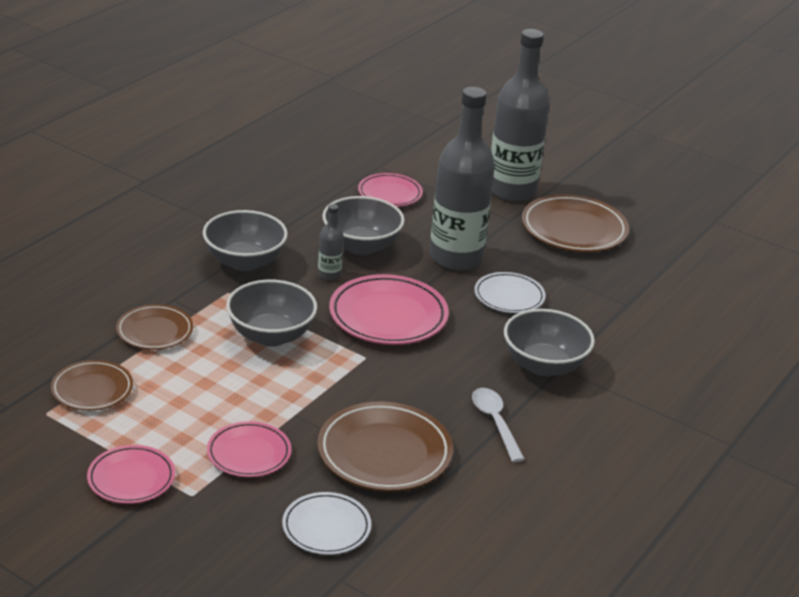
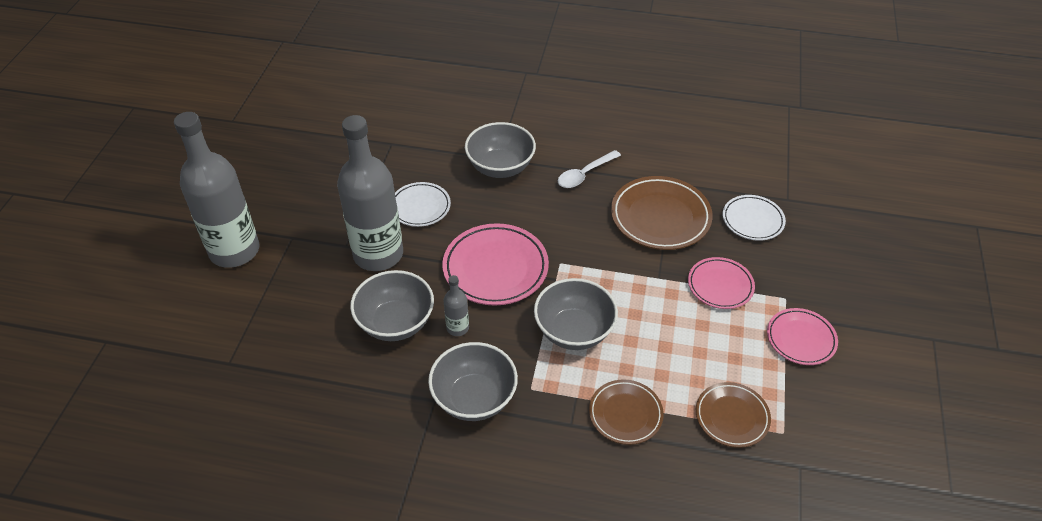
camera: 110 degrees left, 15 degrees up
(390, 194) = (284, 335): pink plate -> none
(574, 230) = (289, 195): brown plate -> none

